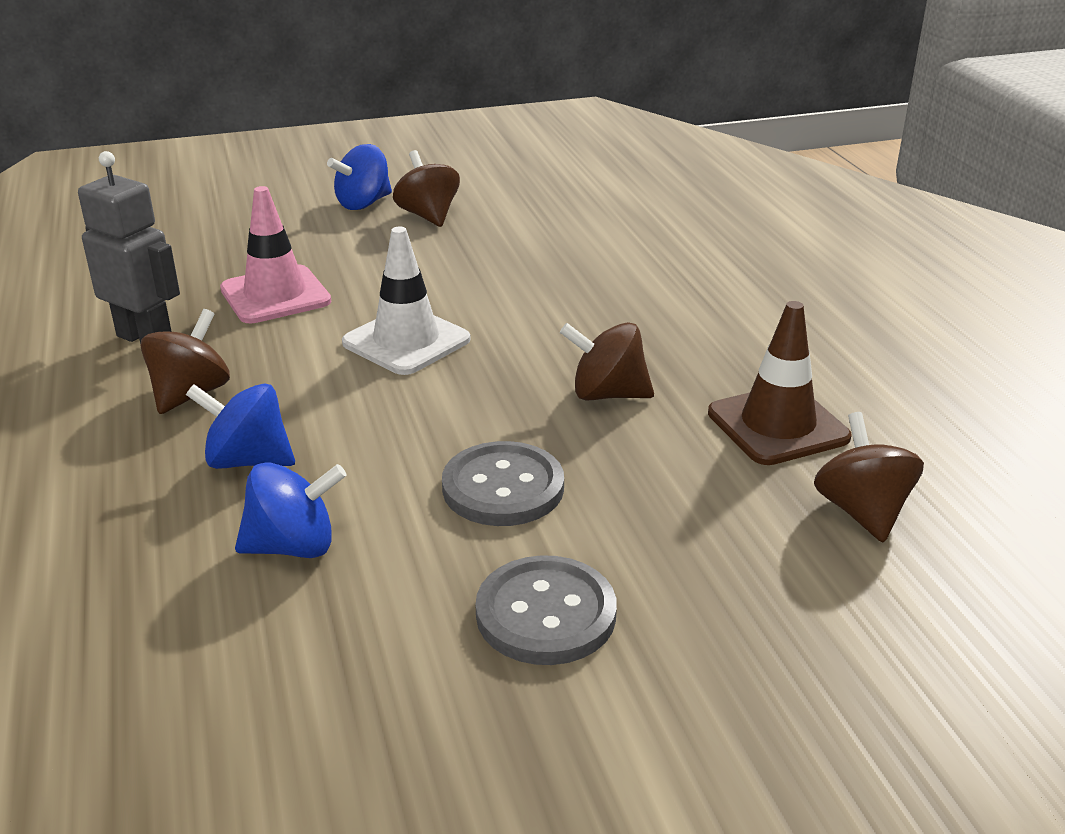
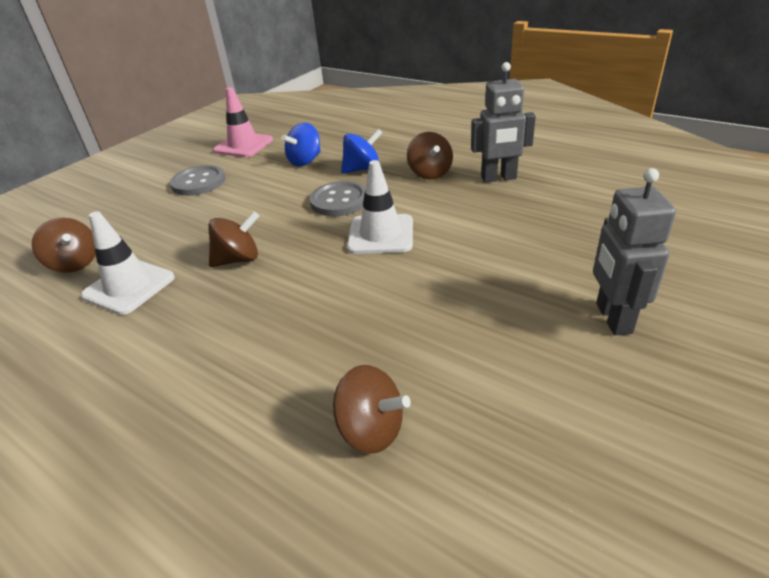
camera: 145 degrees right, 5 degrees up
(275, 295) = (495, 222): pink traffic cone -> pink traffic cone (243, 145)
(363, 203) = (613, 318): blue spinning top -> grey robot
(428, 216) = (542, 335): brown spinning top -> brown spinning top (371, 430)
(503, 487) = (250, 203): grey button -> grey button (339, 201)
(777, 425) = (129, 287): brown traffic cone -> white traffic cone

